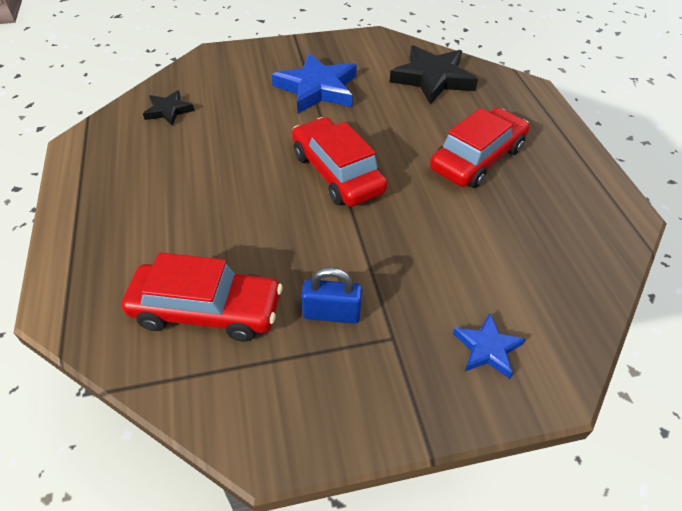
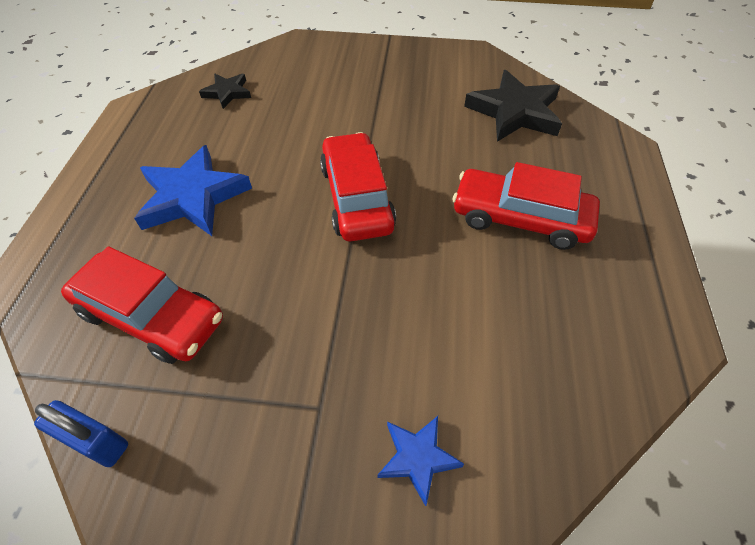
camera: 20 degrees right, 5 degrees up
(317, 89) = (383, 99): blue star -> blue star (193, 197)
(331, 313) = (269, 358): blue padlock -> blue padlock (95, 441)
(477, 159) = (520, 218): red car -> red car turned 135 degrees counterclockwise

